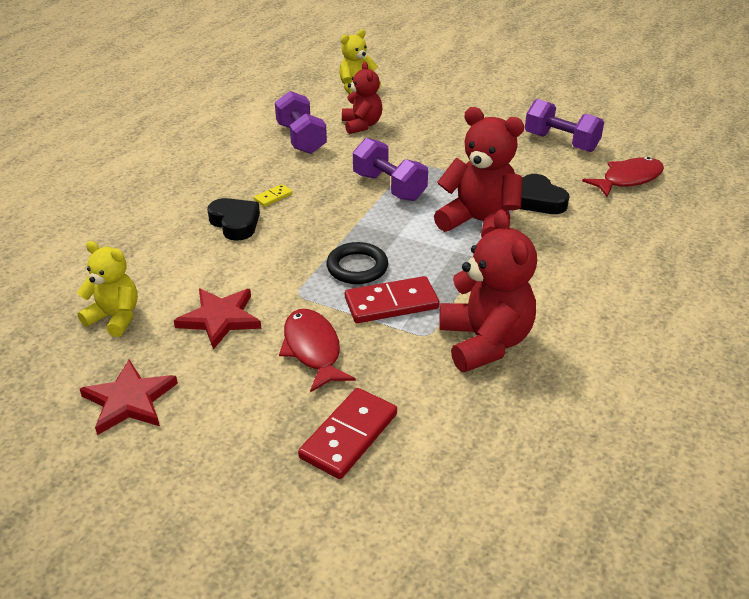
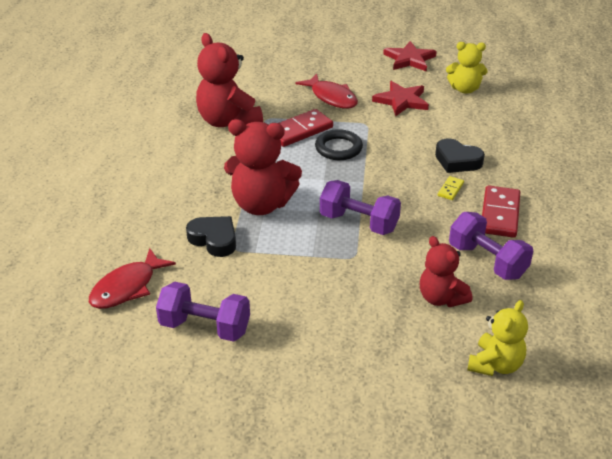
camera: 160 degrees right, 0 degrees up
(349, 436) = (285, 68): red domino -> red domino (499, 214)

